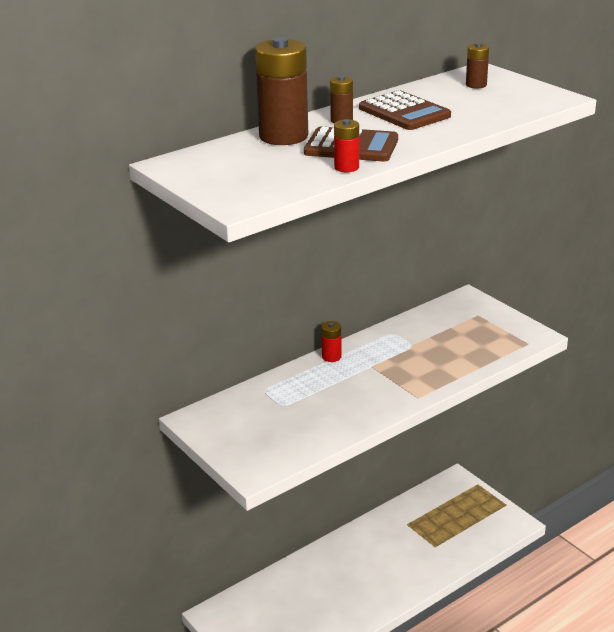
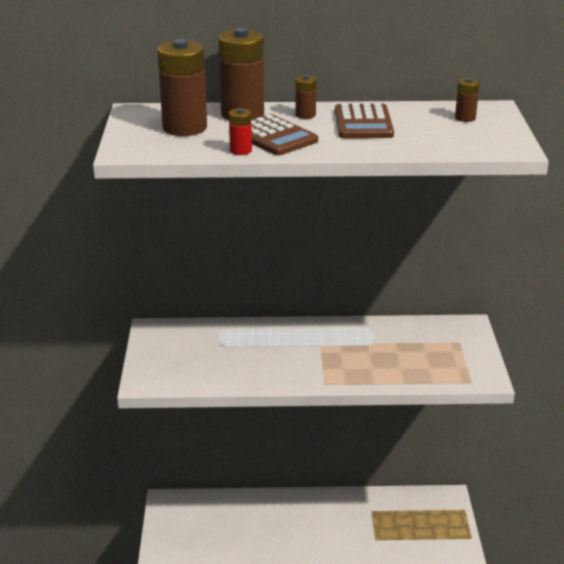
camera: 35 degrees right, 0 degrees up
(252, 164) = (184, 128): none -> brown battery
(331, 357) = (300, 326): red battery -> none

